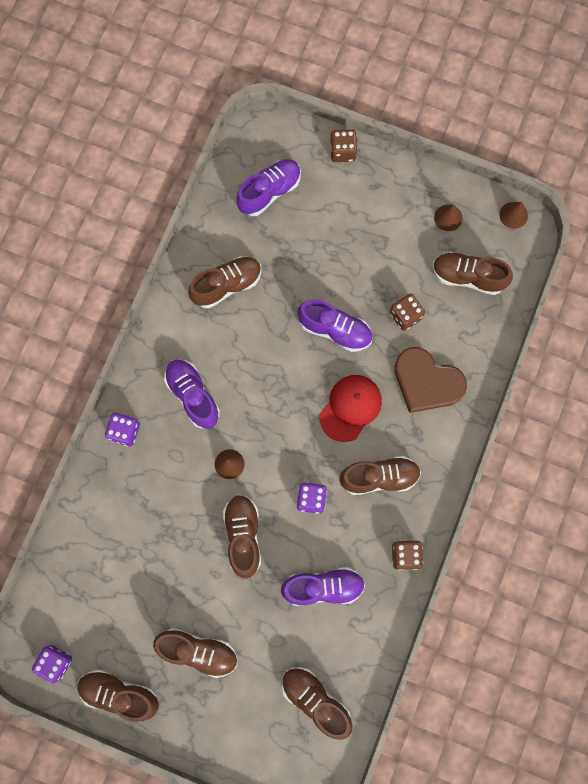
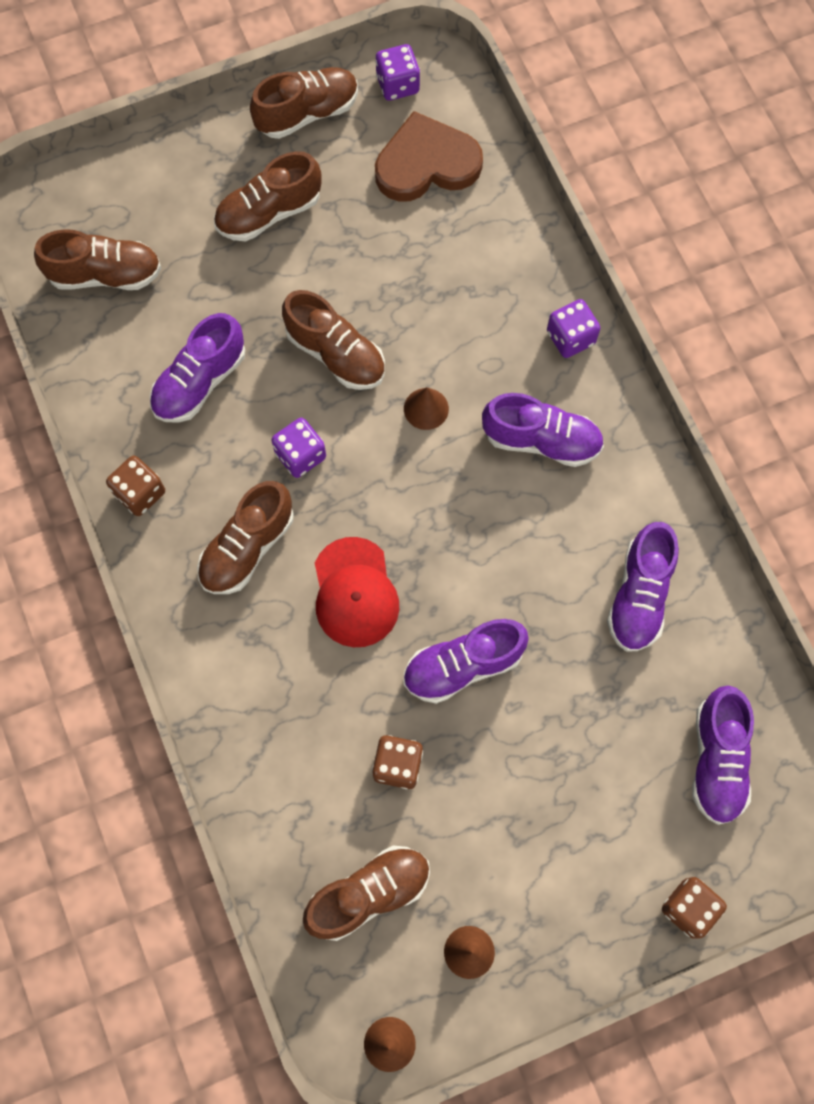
camera: 135 degrees right, 5 degrees down
(227, 285) = (639, 595): brown shoe -> purple shoe
(426, 382) = (295, 708): brown heart -> brown heart (426, 163)

